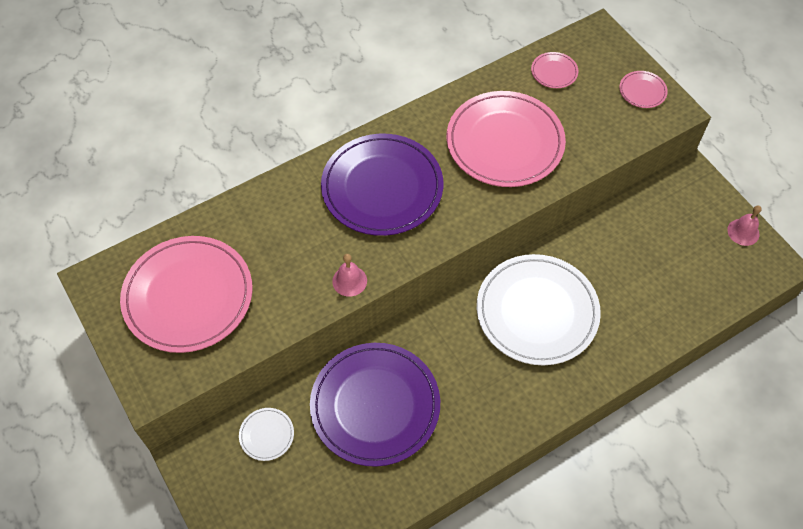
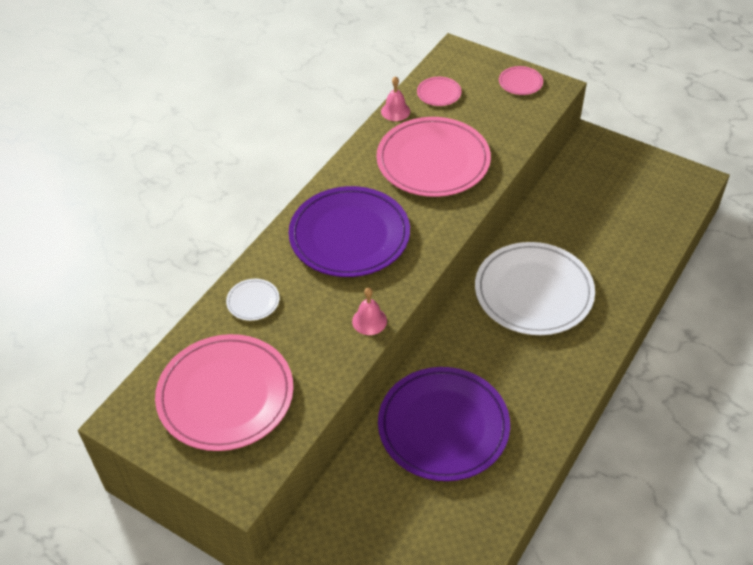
camera: 25 degrees left, 10 degrees down
(266, 435) = (360, 495): white plate -> white plate (253, 301)
(743, 232) = (657, 166): pink bell -> pink bell (395, 111)

